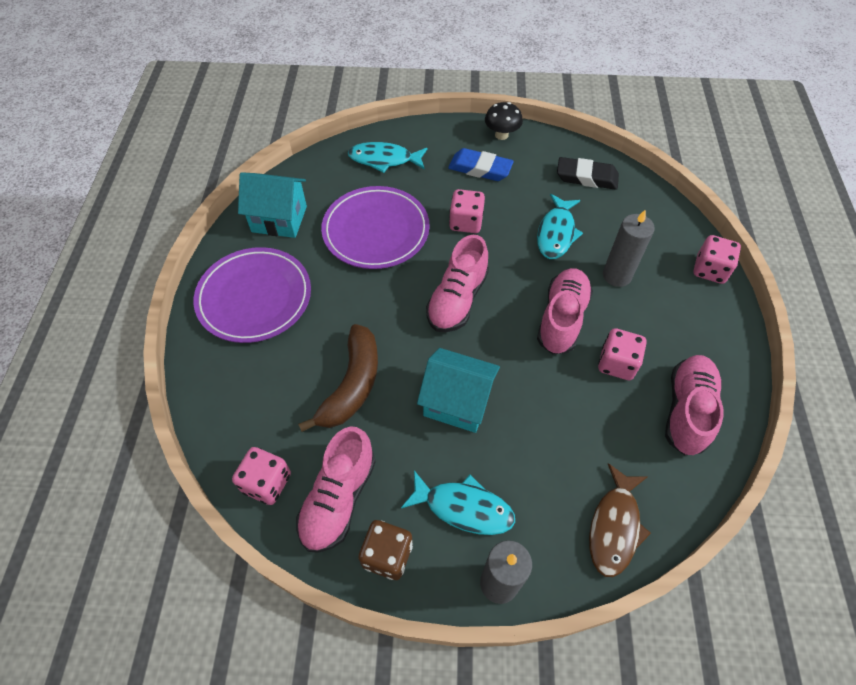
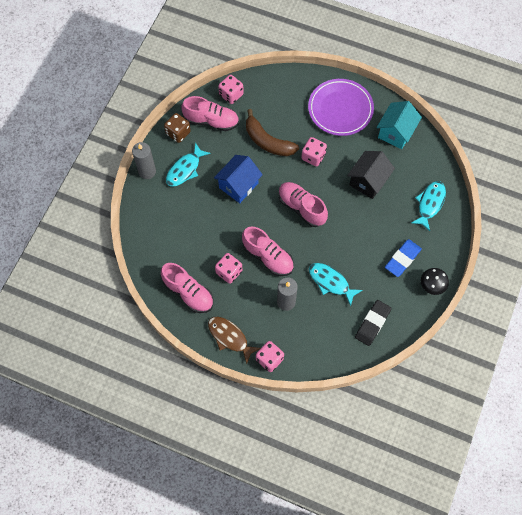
camera: 110 degrees right, 10 degrees up
(338, 498) = (211, 121): pink shoe -> pink shoe turned 150 degrees clockwise
(376, 231) = (368, 181): purple plate -> black house
(457, 402) = (238, 185): turquoise house -> blue house
(466, 222) = (358, 233): pink dice -> pink dice (313, 156)
(614, 526) = (148, 228): brown fish -> brown fish (229, 337)

